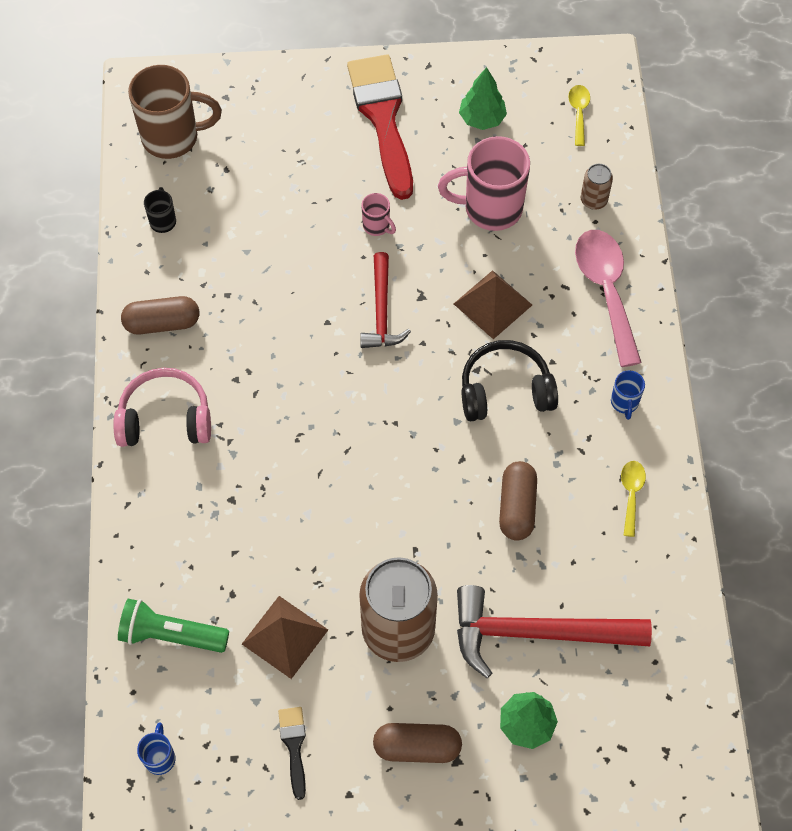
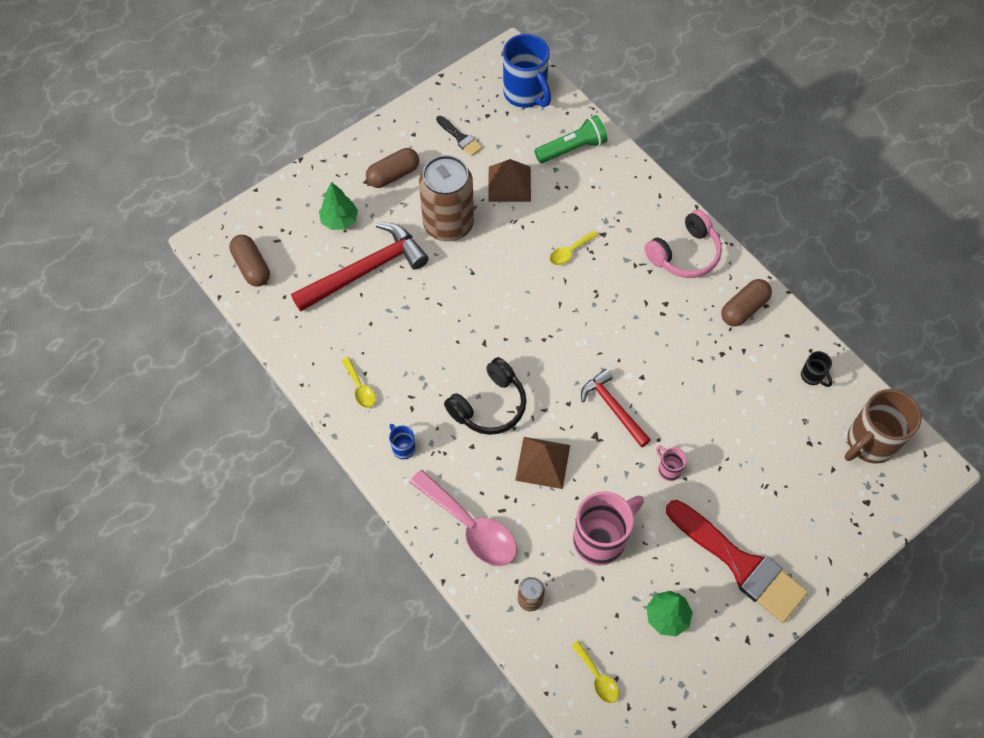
camera: 145 degrees right, 0 degrees up
(160, 757) = (525, 94): blue mug -> blue mug, size x2.16
(287, 502) = (569, 252): none -> yellow spoon
(377, 226) = (668, 469): pink mug -> pink mug turned 45 degrees clockwise
(517, 507) = (428, 335): brown capsule -> brown capsule (252, 267)

